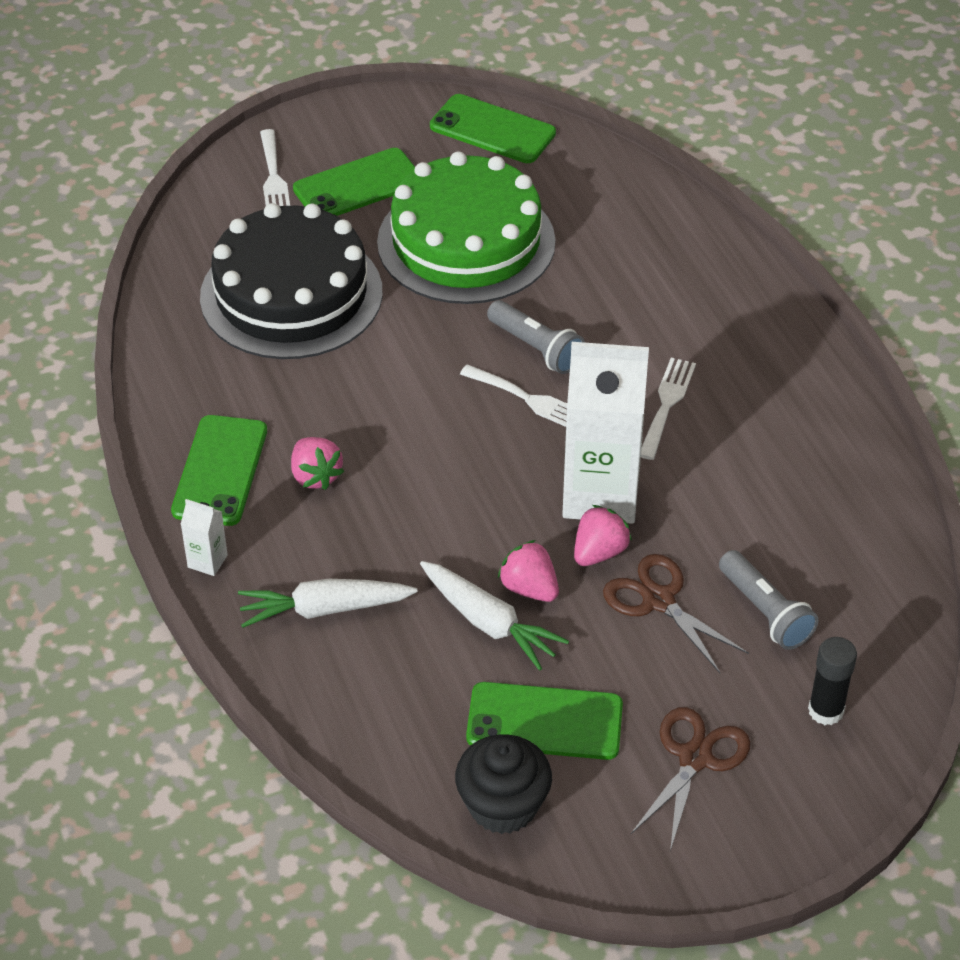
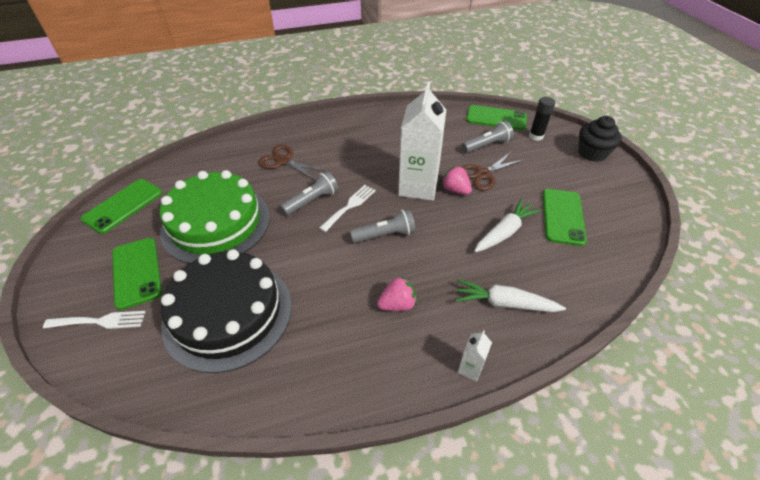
camera: 85 degrees left, 0 degrees up
(220, 471) = (388, 360): green phone -> green phone (496, 118)
(324, 609) = (504, 303): white carrot -> white carrot turned 105 degrees clockwise
(462, 453) = (385, 235): none -> grey flashlight
(503, 805) = (617, 234): black cupcake -> black cupcake (592, 153)
(529, 588) = (480, 216): pink strawberry -> none
(667, 404) = (361, 160): white fork -> none
(695, 758) = (570, 172): brown scissors -> brown scissors (283, 161)

